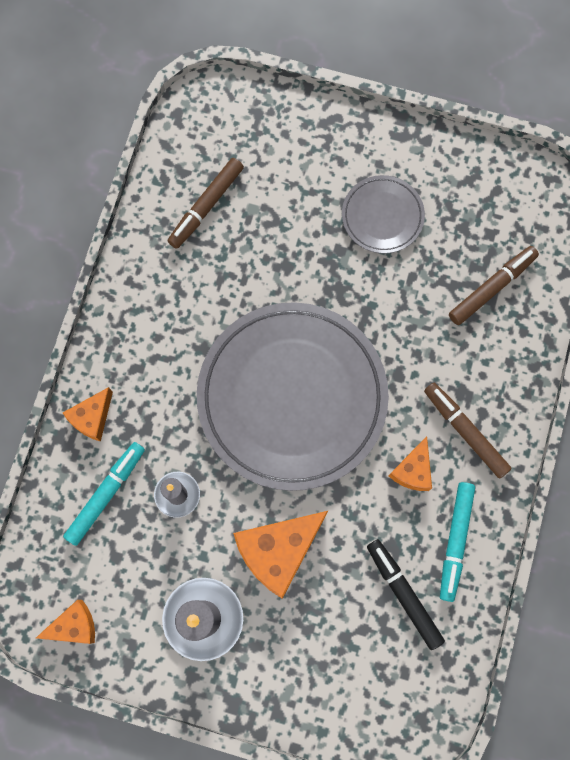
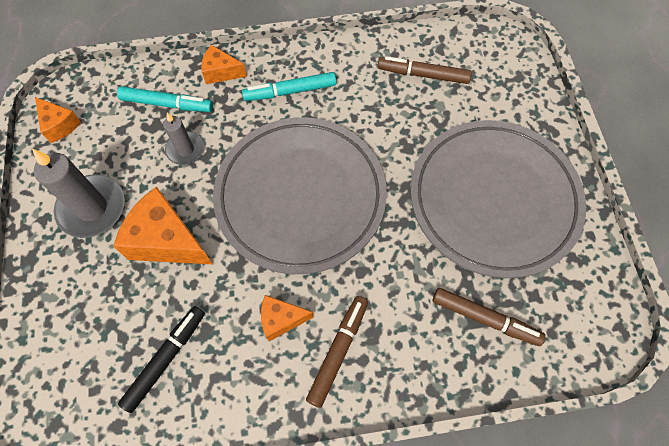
camera: 65 degrees right, 10 degrees down
(382, 216) = (493, 200): grey plate -> grey plate, size x2.19
(455, 541) = (231, 386): turquoise marker -> turquoise marker (290, 91)

